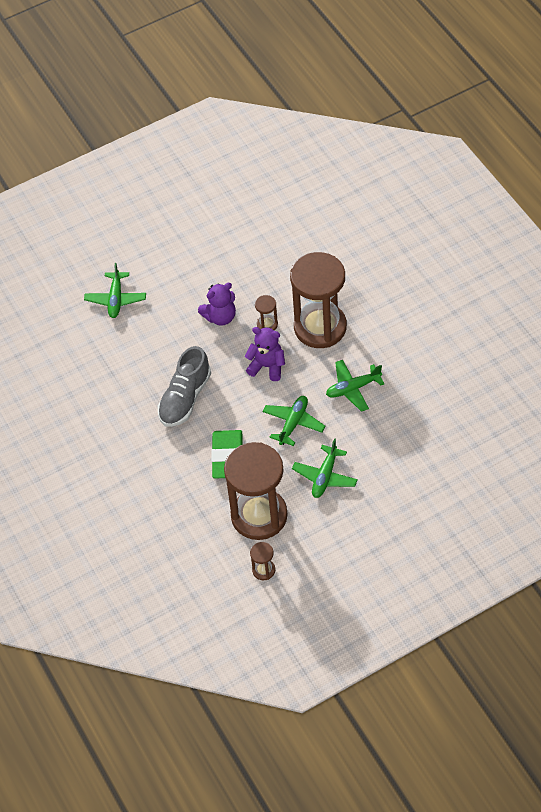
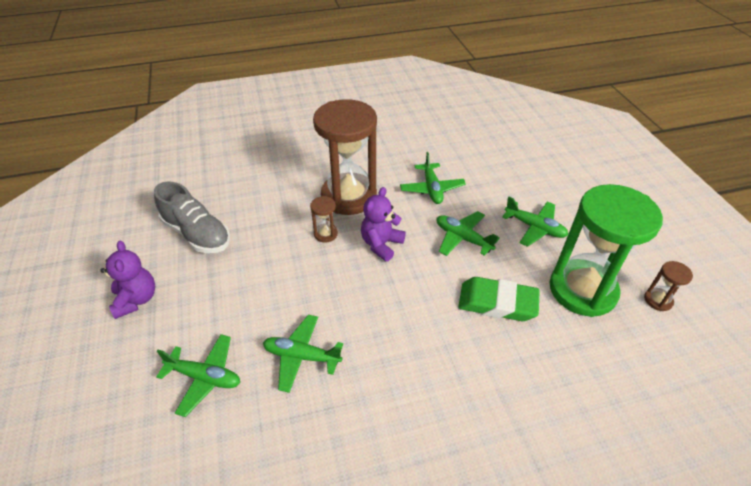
camera: 80 degrees left, 10 degrees down
(145, 346) = (301, 356): none -> green plane
(185, 398) = (400, 328): grey shoe -> grey shoe (197, 234)
(220, 317) = (295, 271): purple teddy bear -> purple teddy bear (136, 299)
(259, 515) = (582, 290): brown hourglass -> green hourglass

